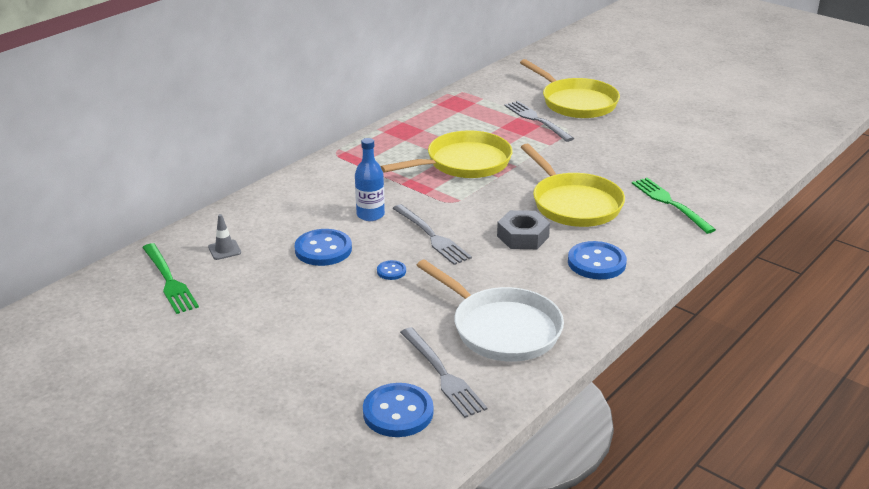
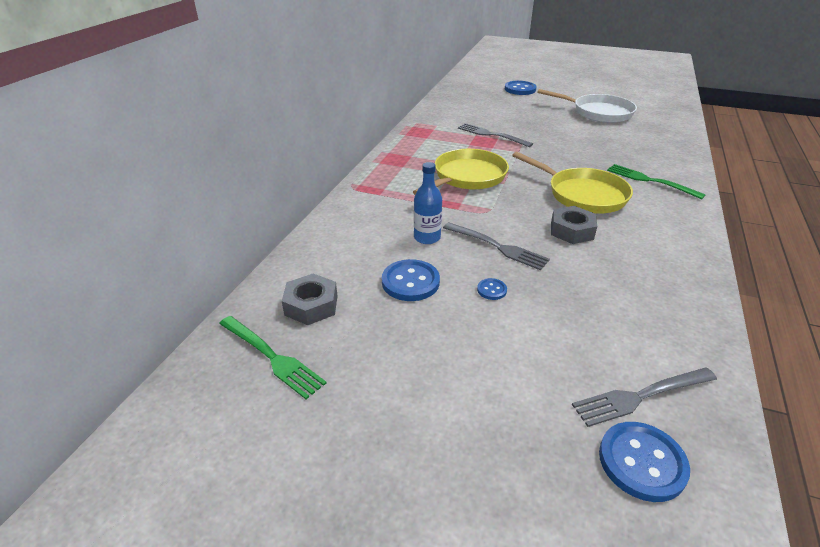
camera: 20 degrees left, 5 degrees up
(224, 250) = (311, 305): grey traffic cone -> grey nut
(443, 375) = (640, 396): grey fork -> grey fork turned 120 degrees clockwise
(501, 328) = (641, 326): white pan -> white pan (598, 112)
(575, 102) = (507, 118): yellow pan -> none
(596, 262) = (651, 241): blue button -> blue button (520, 89)

